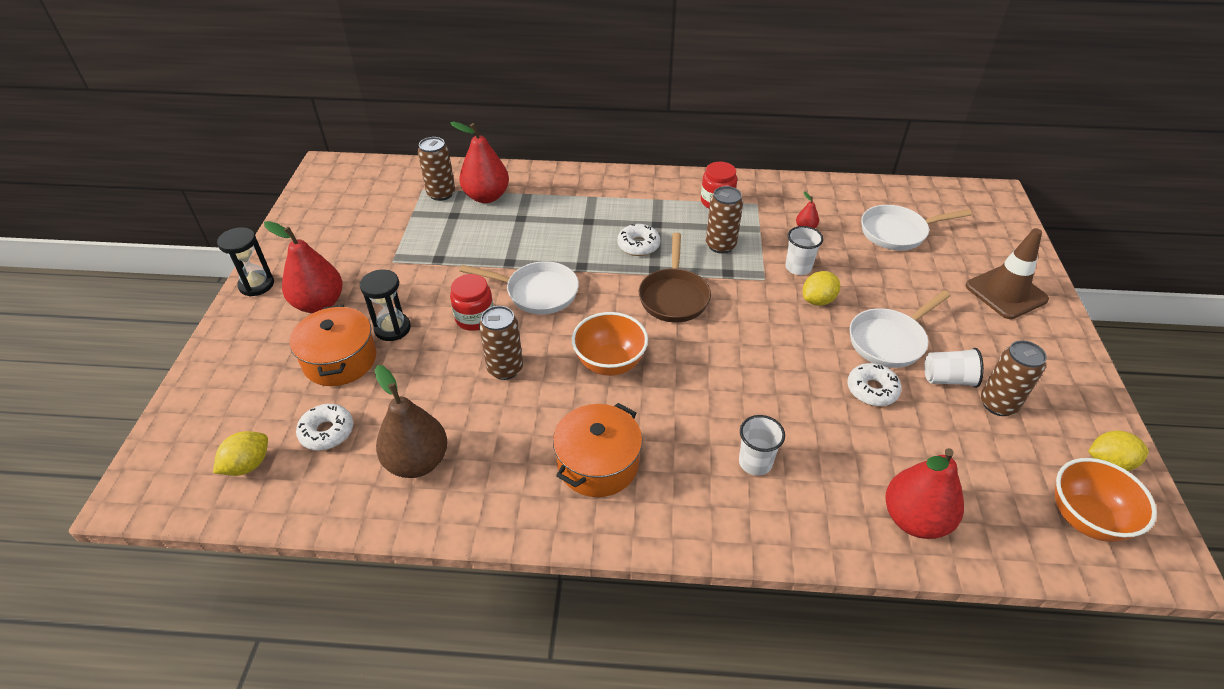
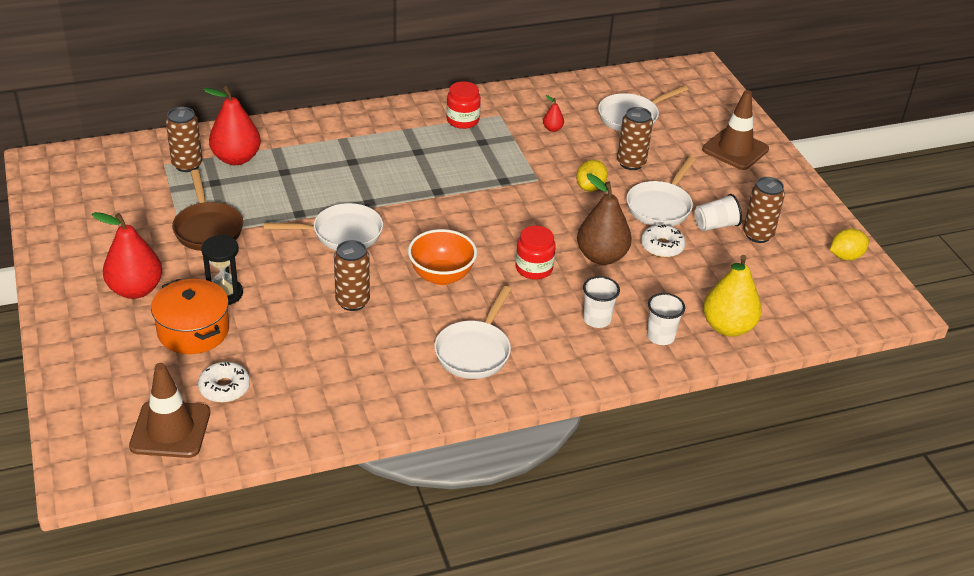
camera: 25 degrees left, 5 degrees down
(248, 465) = (170, 430): yellow lemon -> brown traffic cone
(256, 285) = (56, 288): black hourglass -> none
(417, 462) = (322, 388): brown pear -> brown pear (601, 256)
(475, 318) = (297, 268): red jar -> red jar (534, 268)
(598, 463) = (474, 351): orange pot -> white pan
(638, 245) = (411, 174): white donut -> none
(674, 296) = (467, 210): brown pan -> brown pan (207, 228)
(720, 245) = (486, 159): brown can -> brown can (631, 163)
(798, 267) = (562, 164): white cup -> white cup (660, 336)
(914, 519) = (727, 327): red pear -> yellow pear
(1086, 518) = (841, 296): orange bowl -> none

